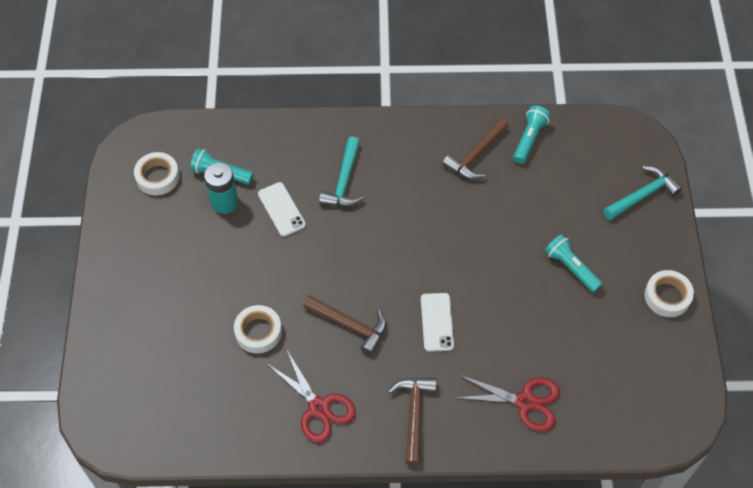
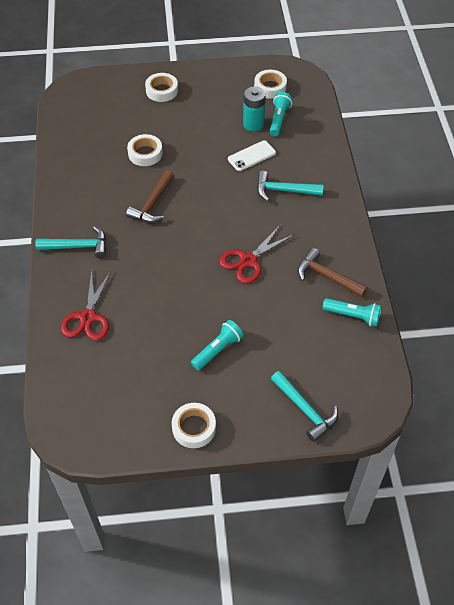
camera: 85 degrees right, 5 degrees down
(136, 307) = (162, 91): none -> white tape
(319, 408) = (85, 191): red scissors -> red scissors (248, 260)
(414, 415) = (78, 246): brown hammer -> turquoise hammer
(437, 322) = (158, 256): white phone -> none

